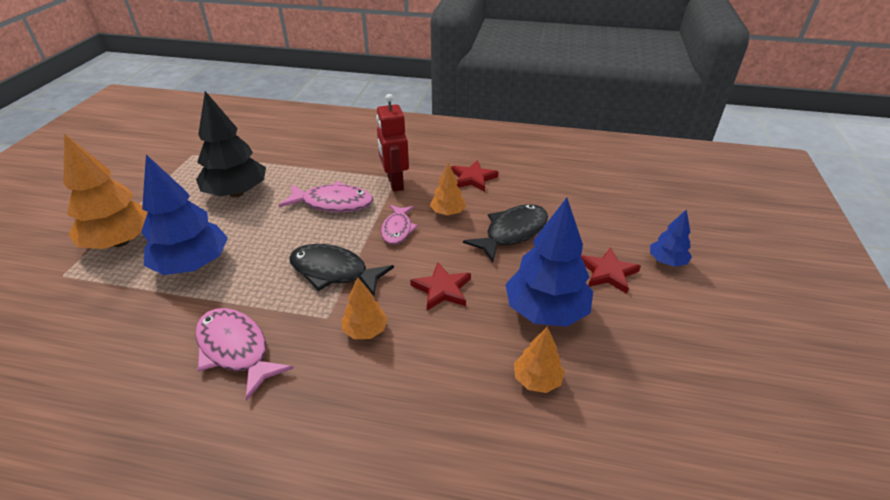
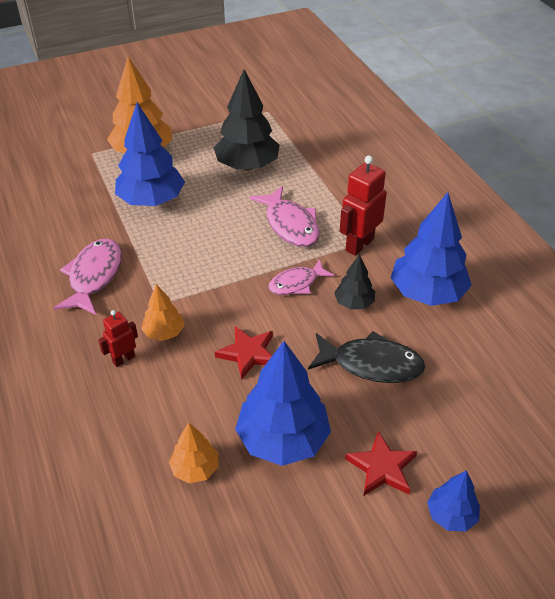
camera: 55 degrees right, 5 degrees up
(333, 272) = (210, 277): black fish -> none
(368, 374) = (123, 359): none -> red robot
(448, 212) = (354, 303): orange tree -> black tree
(473, 178) = (427, 293): red star -> blue tree

